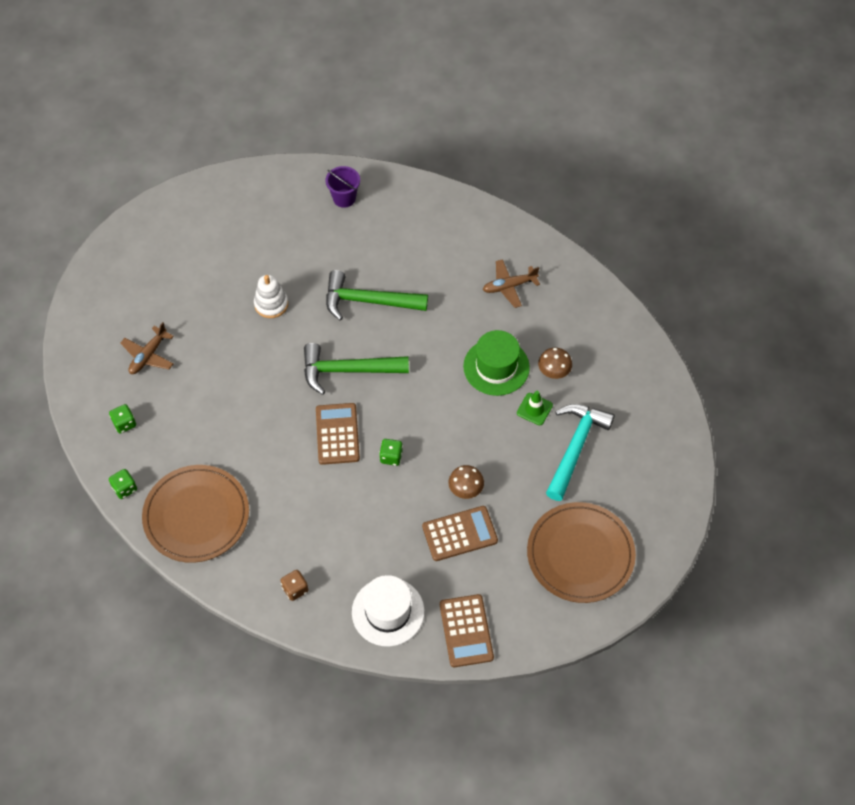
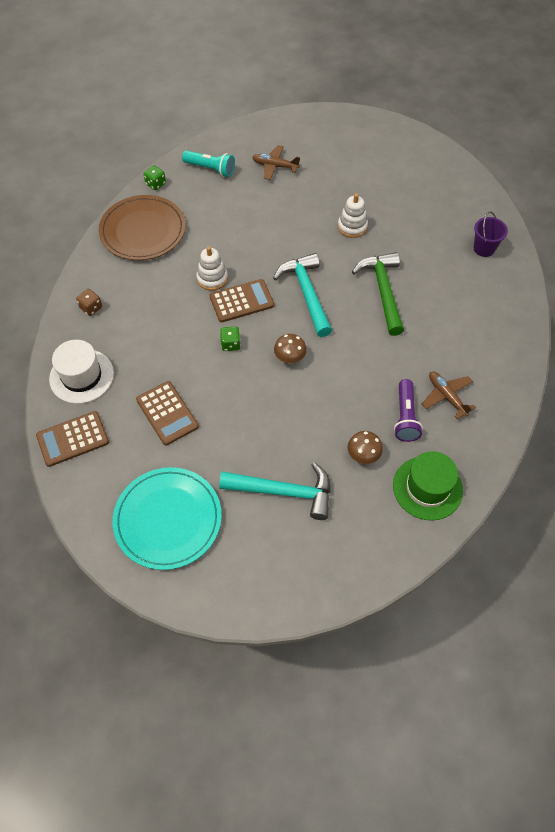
camera: 75 degrees right, 0 degrees up
(124, 424) = (211, 169): green dice -> turquoise flashlight
(295, 456) = (212, 278): none -> white stacking toy
(348, 370) = (306, 294): green hammer -> turquoise hammer
(465, 490) = (212, 408): brown mushroom -> brown mushroom (290, 358)
(496, 367) = (351, 405): green hat -> green hat (427, 488)
(522, 326) = (405, 417): none -> purple flashlight
(534, 409) = (315, 447): green traffic cone -> none
(580, 554) = (168, 519): brown plate -> turquoise plate

